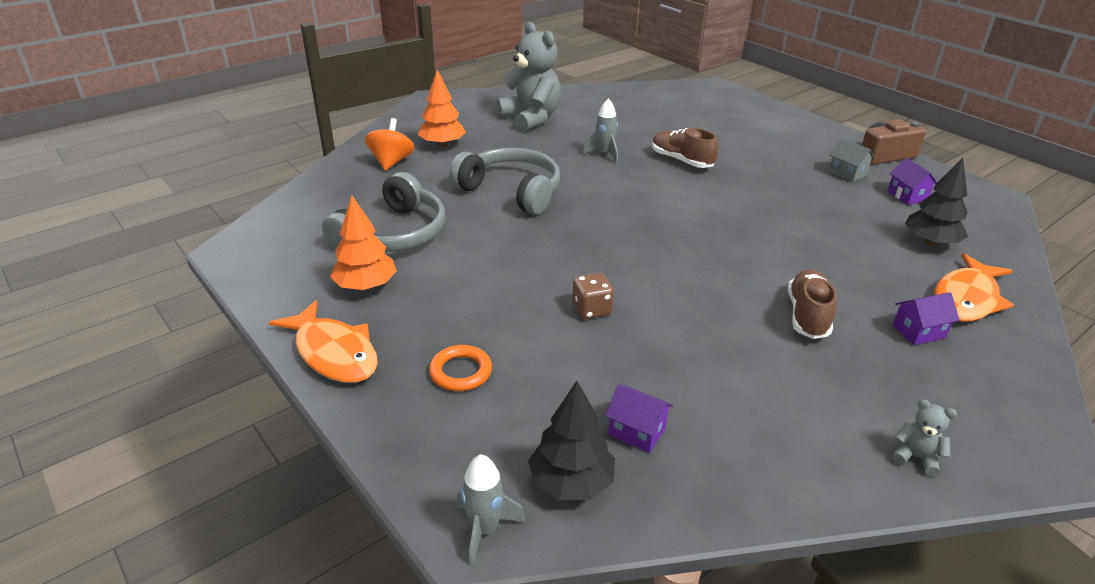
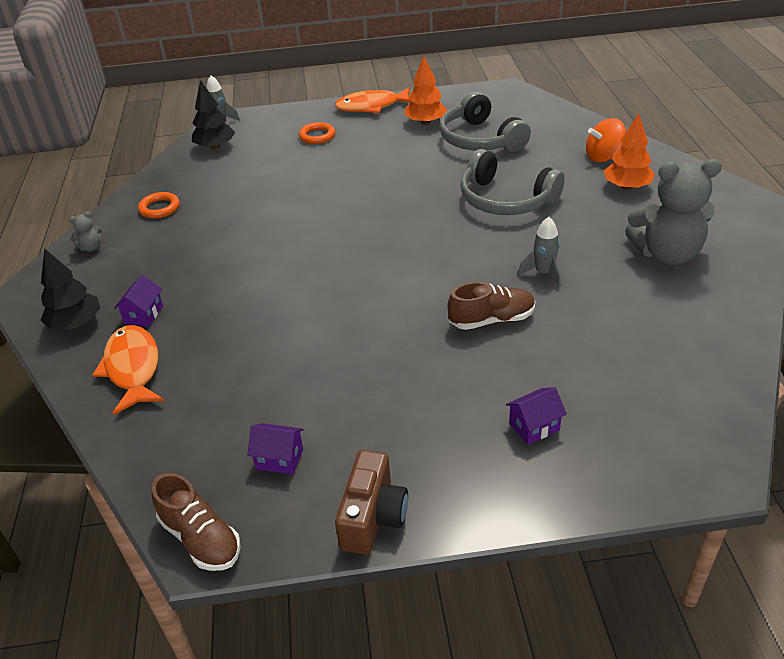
camera: 125 degrees right, 5 degrees up
(391, 162) = (603, 157): orange spinning top -> orange spinning top turned 120 degrees clockwise
(511, 191) = (505, 200): grey headphones -> grey headphones turned 60 degrees clockwise
(591, 309) = (321, 189): brown dice -> none
(636, 431) = (218, 172): purple house -> purple house (534, 426)
(773, 441) = (159, 208): none -> orange ring
(807, 315) = (216, 272): brown shoe -> brown shoe (200, 538)
(847, 173) = (364, 441): grey house -> none
(930, 242) = (204, 408): black tree -> black tree (76, 324)

